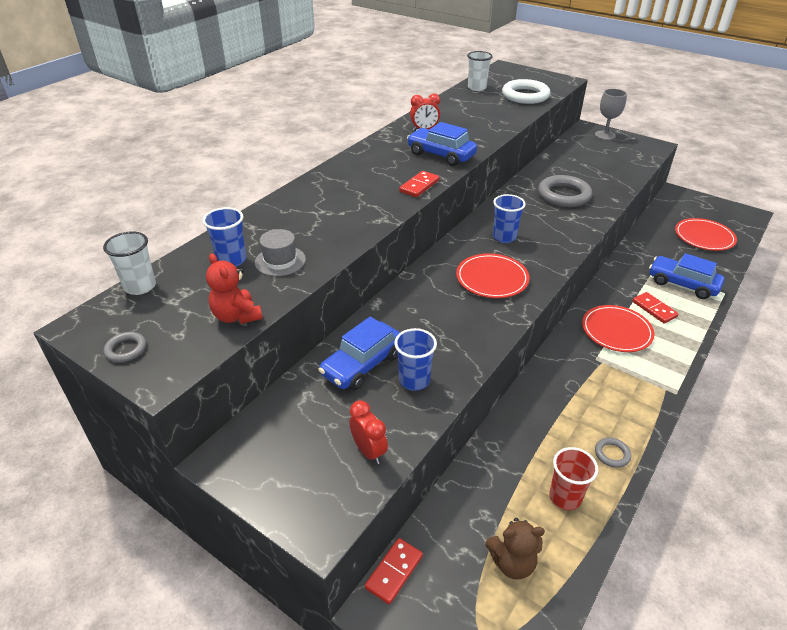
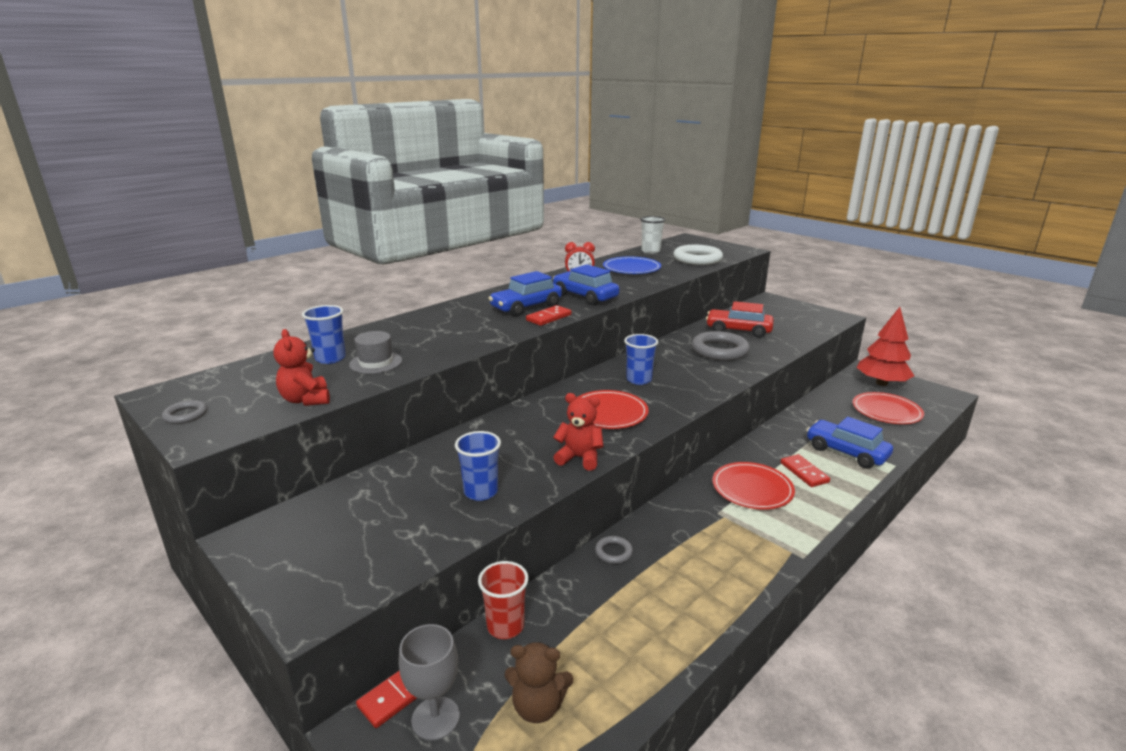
camera: 10 degrees right, 15 degrees down
(140, 286) = (233, 371): white cup -> none
(362, 364) = (434, 472): blue car -> blue car (526, 307)
(369, 451) = (399, 549): red clock -> none
(468, 113) = (631, 268): none -> blue plate
(486, 332) = (579, 458): none -> red teddy bear
(565, 497) = (628, 646): red cup -> red cup (505, 626)
(572, 169) = (738, 330): none -> red car
(605, 135) = (786, 305): grey goblet -> grey goblet (435, 718)
(612, 454) = (702, 609): grey ring -> grey ring (613, 552)
(692, 207) = (881, 383): none -> red tree

